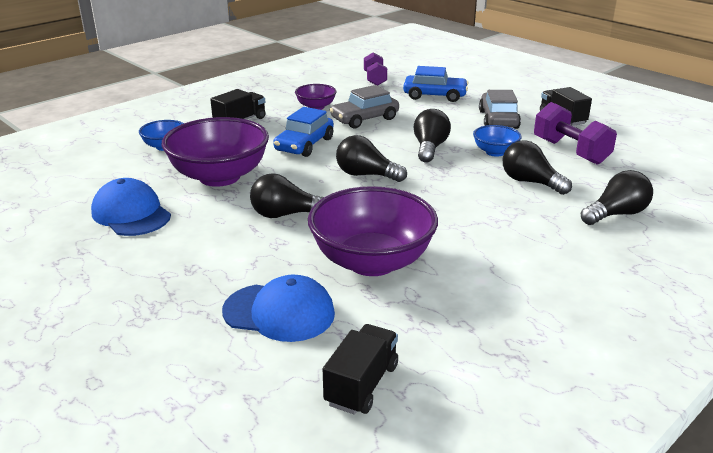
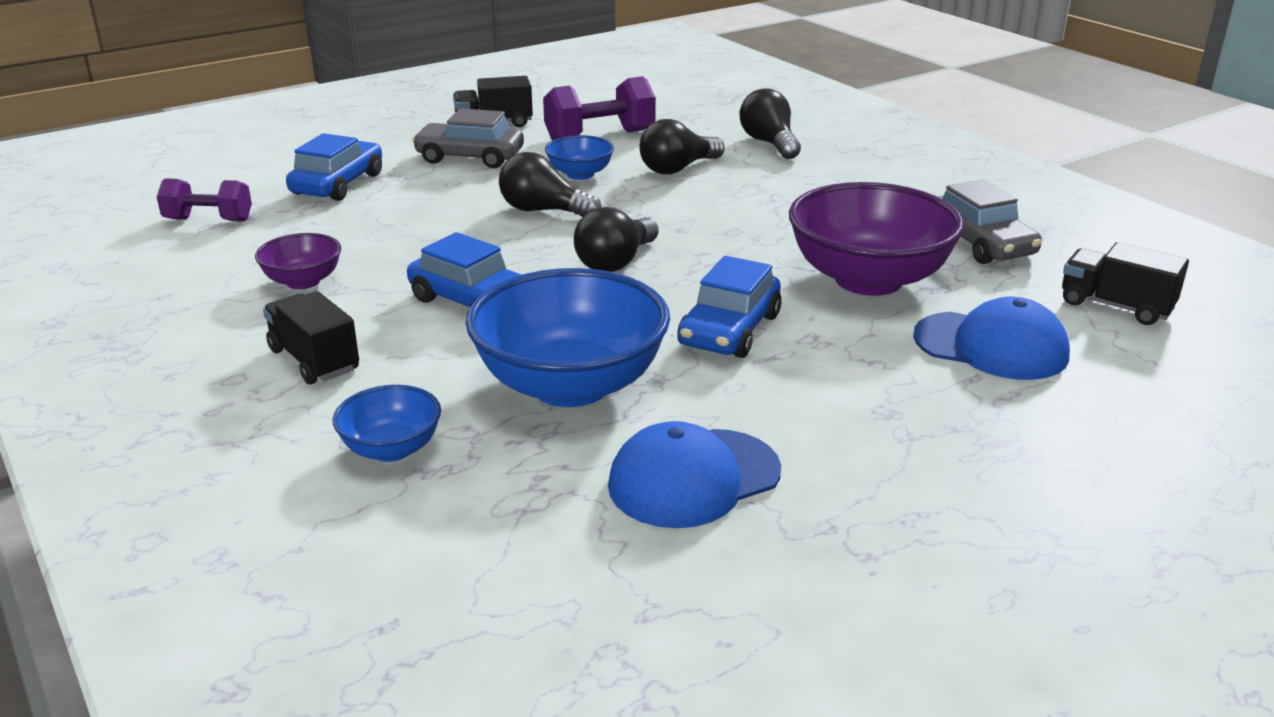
camera: 80 degrees left, 0 degrees up
(219, 177) = (570, 385): purple bowl -> blue bowl
(279, 312) = (991, 346): blue cap -> blue cap turned 90 degrees clockwise
(286, 215) = (729, 330): black light bulb -> blue car
(364, 119) = (396, 245): grey car -> grey car (980, 243)

